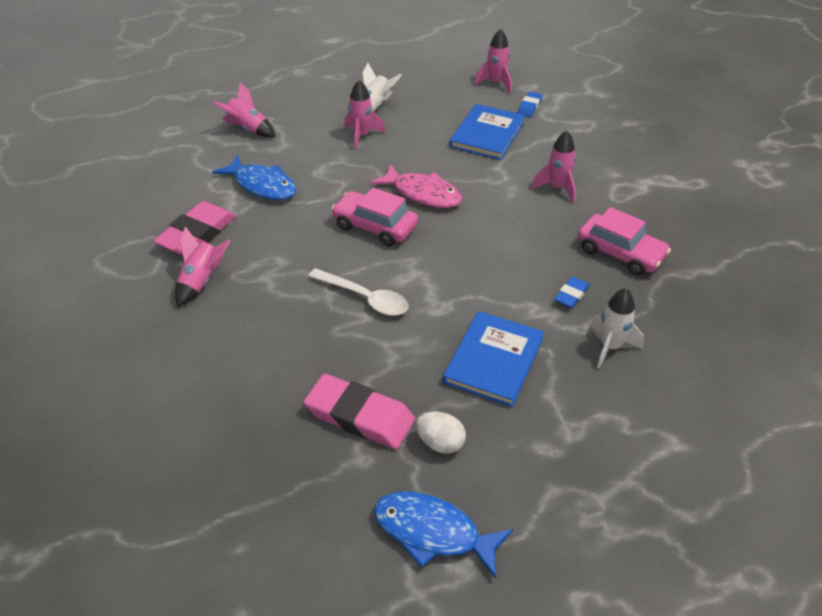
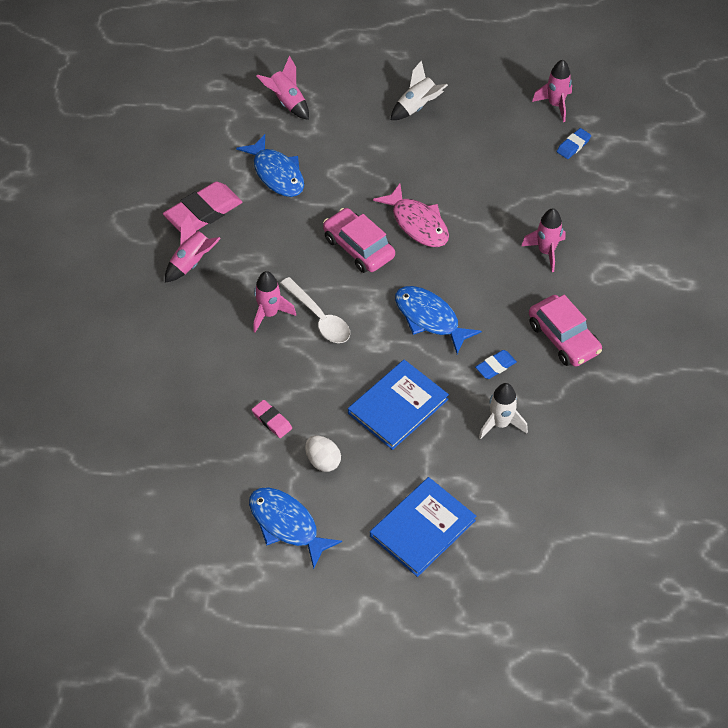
camera: 20 degrees right, 10 degrees up
(359, 416) = (272, 421): pink eraser -> pink eraser, size x0.50
(361, 136) = (390, 139): pink rocket -> pink rocket (269, 314)
(480, 270) = (430, 318): none -> blue fish
(487, 134) = (512, 170): blue book -> blue book (422, 528)

